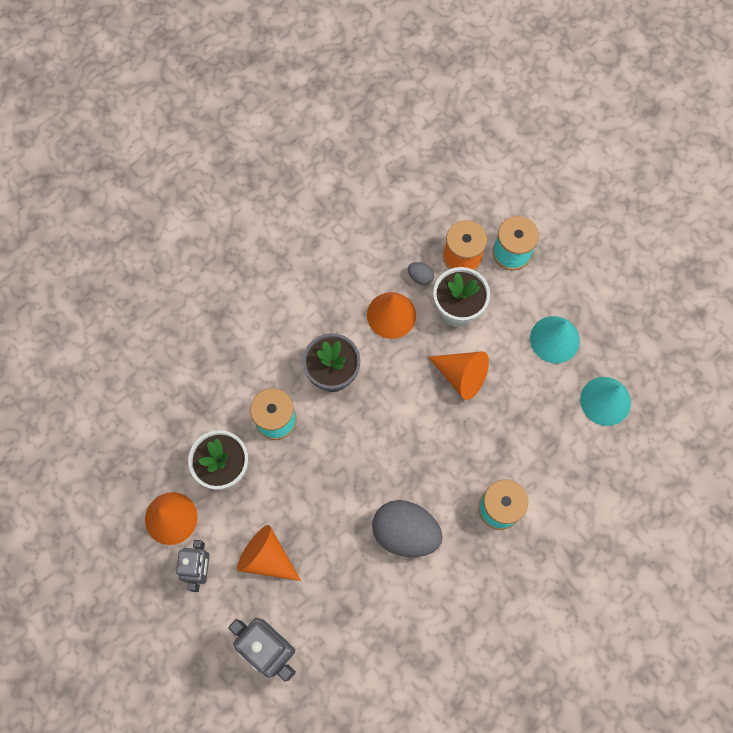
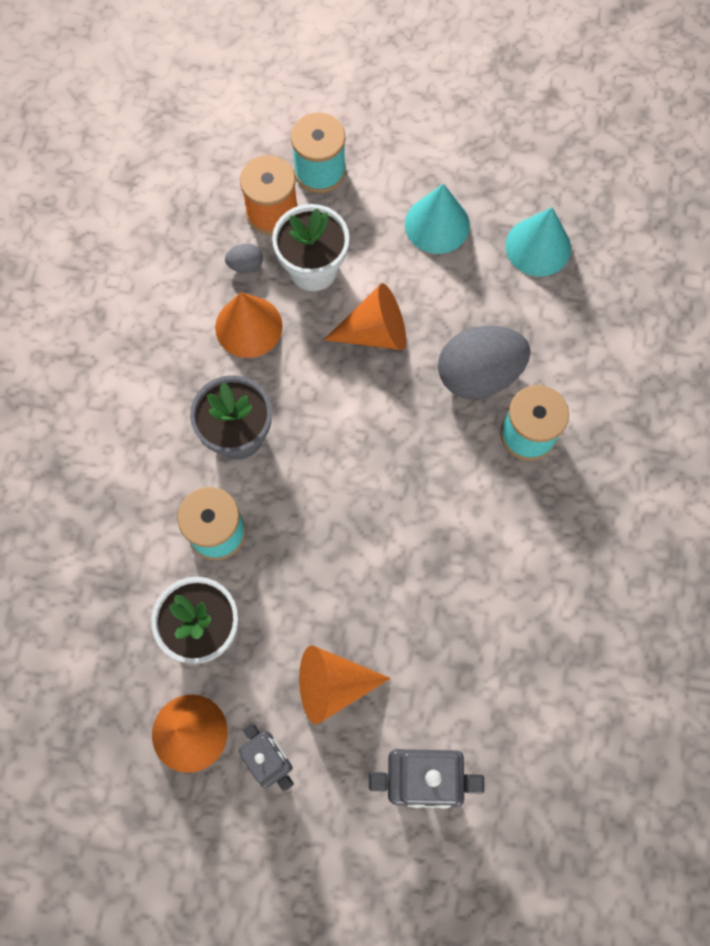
camera: 40 degrees left, 0 degrees up
(405, 532) = (455, 536): grey egg -> grey egg (478, 374)

